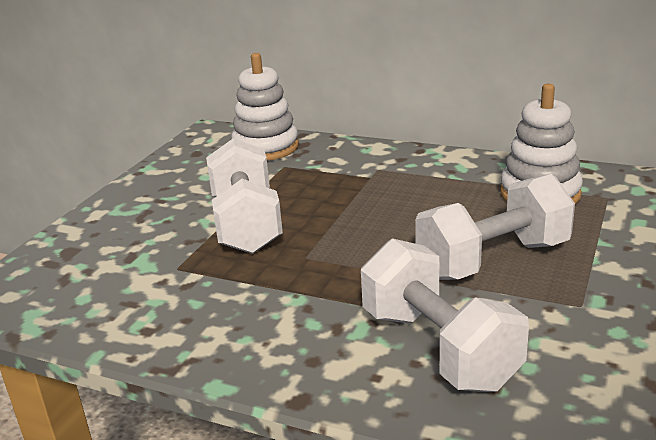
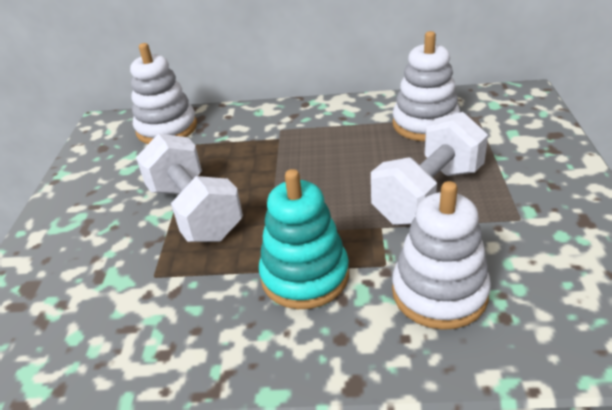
camera: 20 degrees left, 10 degrees up
(314, 301) = (305, 276): none -> turquoise stacking toy
(439, 348) = (439, 293): white dumbbell -> white stacking toy

